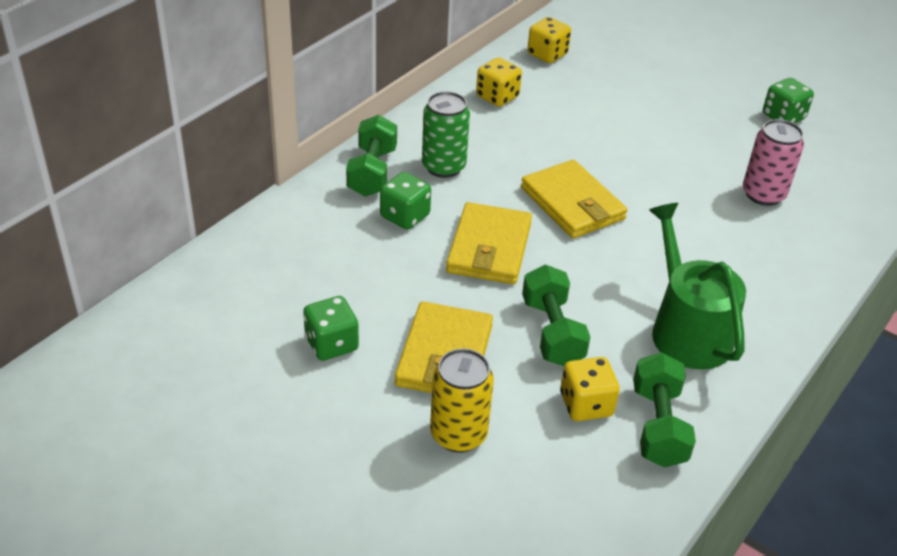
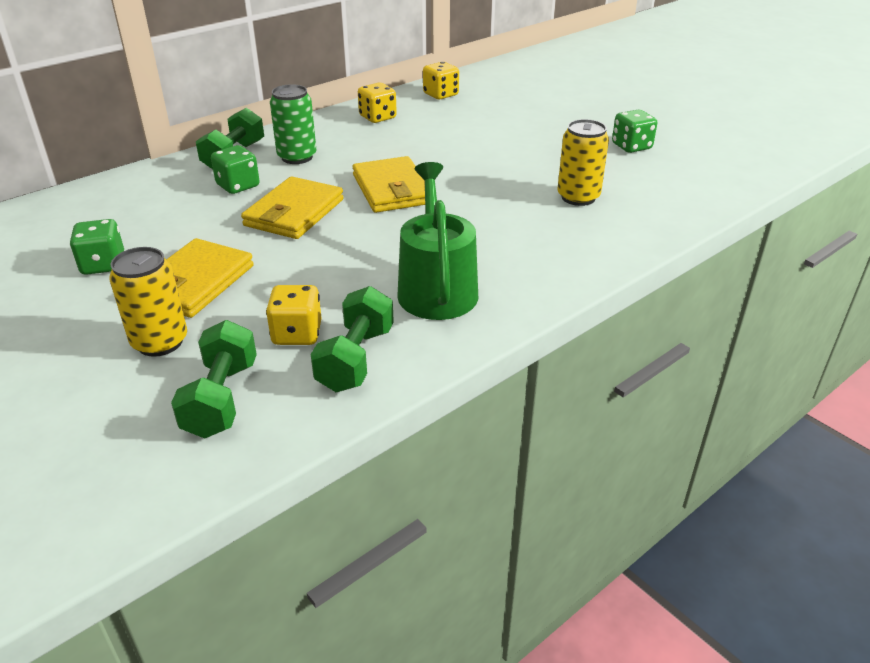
camera: 15 degrees right, 5 degrees down
(552, 332) = (306, 276): green dumbbell -> green dumbbell (221, 399)
(763, 194) = (578, 197): pink can -> yellow can

